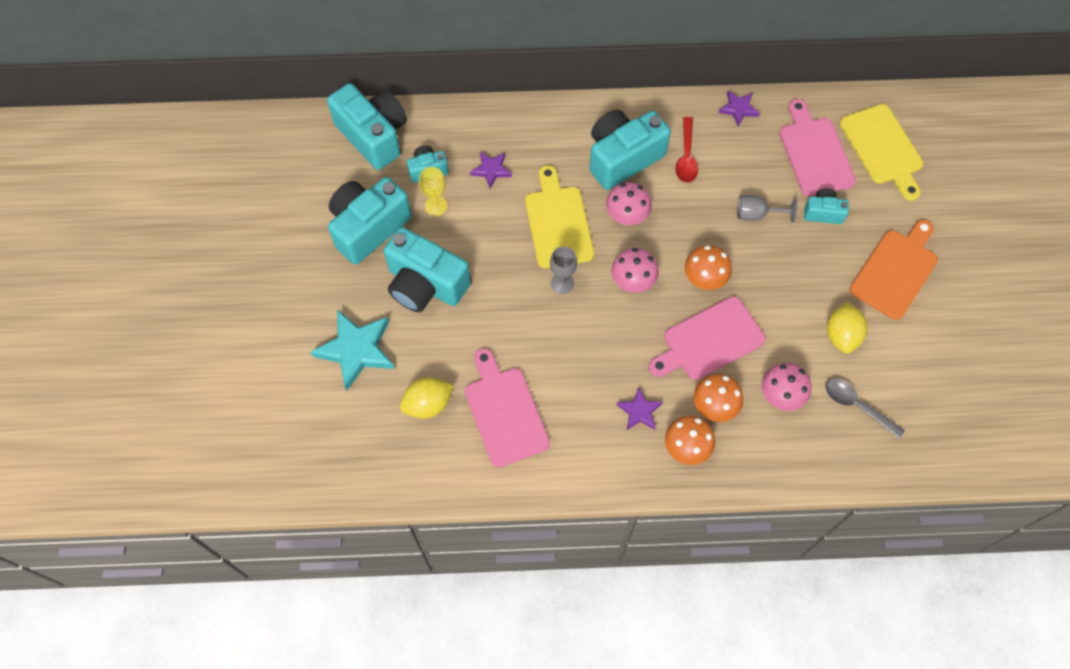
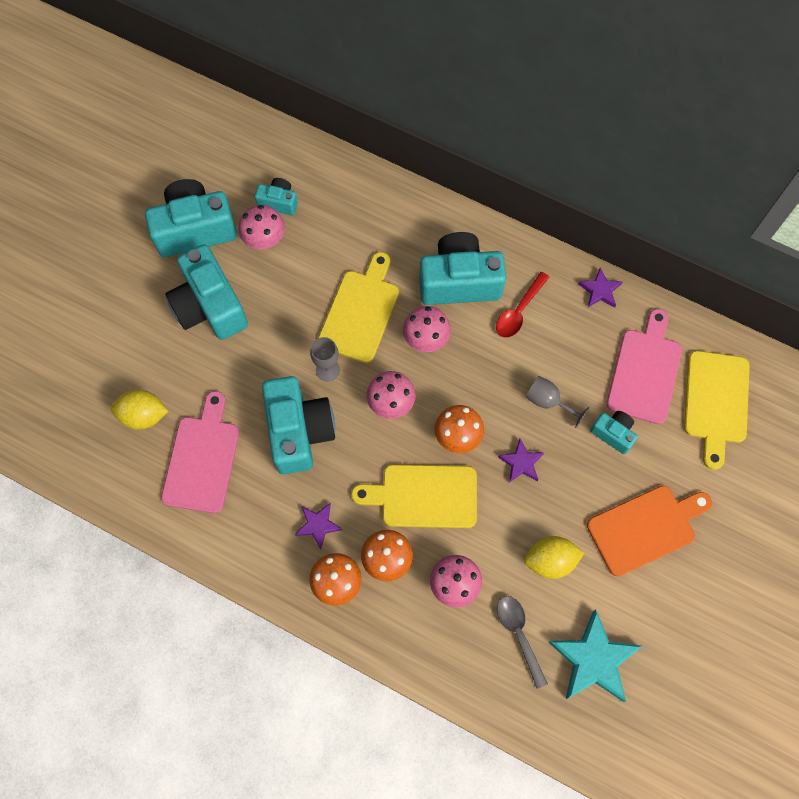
camera: 30 degrees right, 5 degrees up
(356, 350) = (115, 334): turquoise star -> turquoise star (593, 659)
(373, 136) = (252, 146): turquoise camera -> turquoise camera (299, 431)
(436, 206) = (264, 239): yellow goblet -> pink mushroom
(491, 170) = (333, 231): purple star -> purple star (521, 462)
(709, 340) = (423, 496): pink cutting board -> yellow cutting board
(841, 335) = (550, 560): yellow lemon -> yellow lemon turned 45 degrees clockwise

